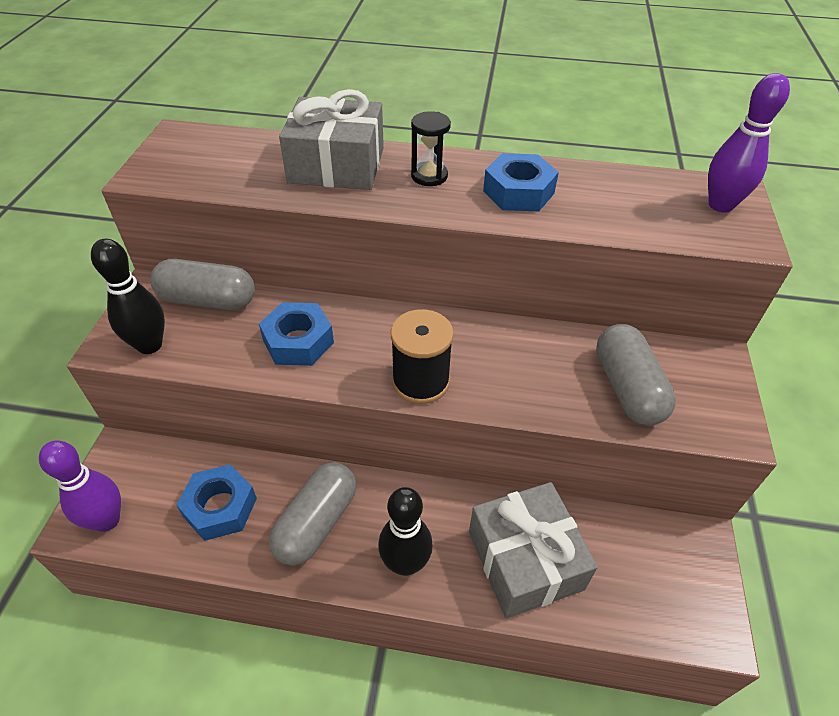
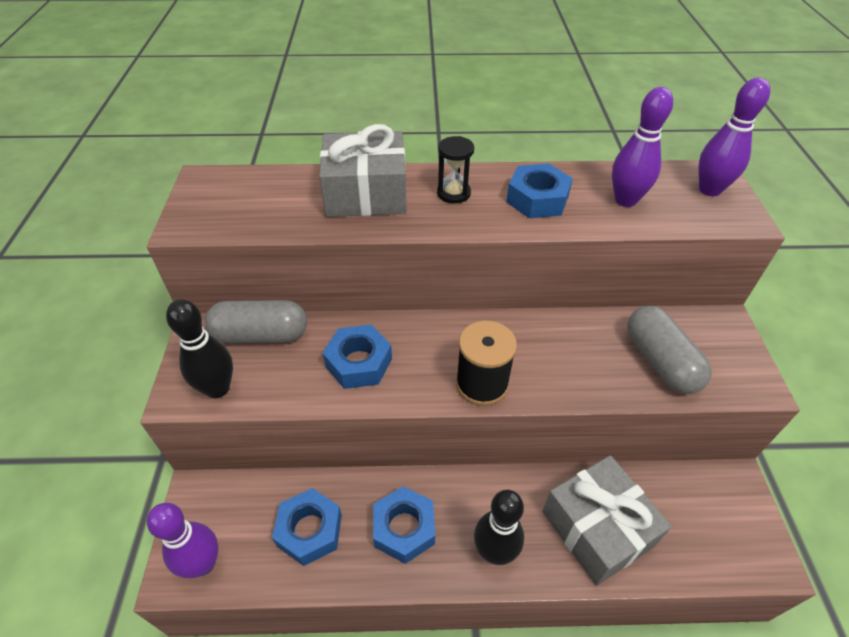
camera: 10 degrees left, 0 degrees up
(317, 523) = (404, 528): grey capsule -> blue nut
(618, 204) = (625, 200): none -> purple bowling pin

